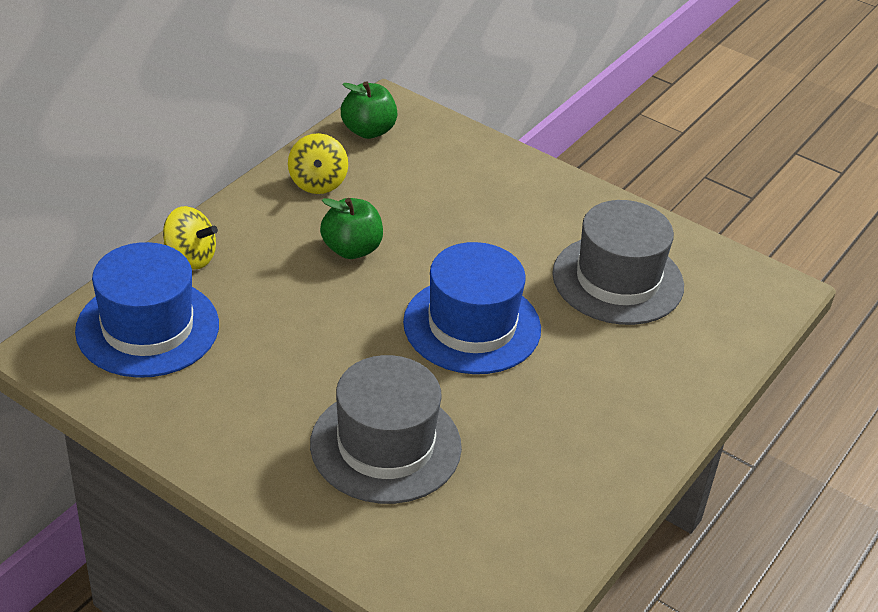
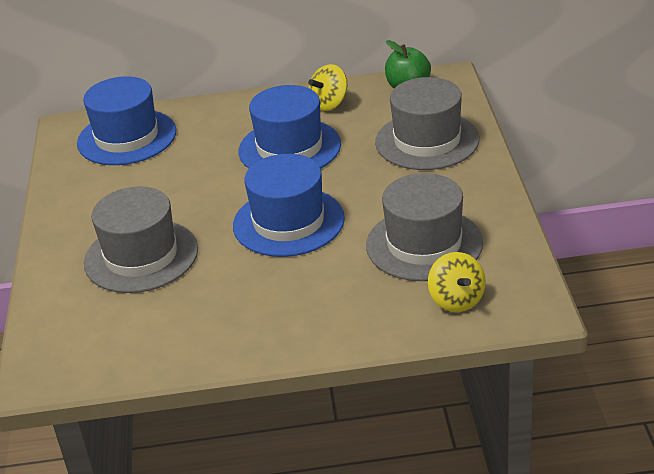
camera: 55 degrees right, 5 degrees down
(190, 257) = (200, 113): yellow spinning top -> yellow spinning top (456, 300)
(351, 249) = (289, 148): green apple -> blue hat
(470, 178) = (427, 141): none -> grey hat

